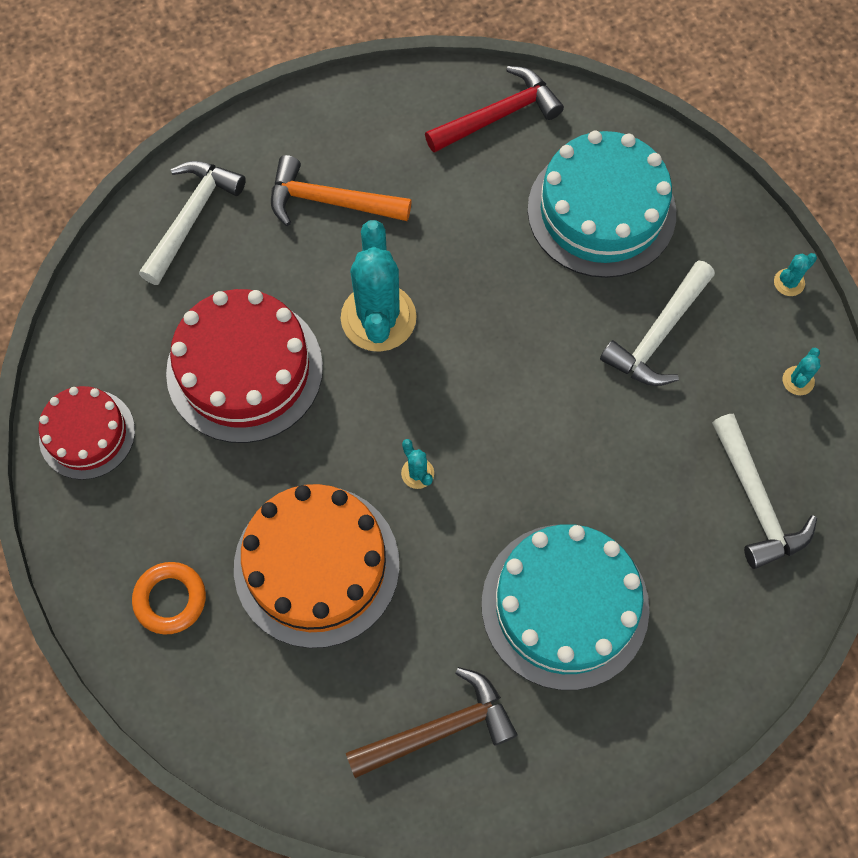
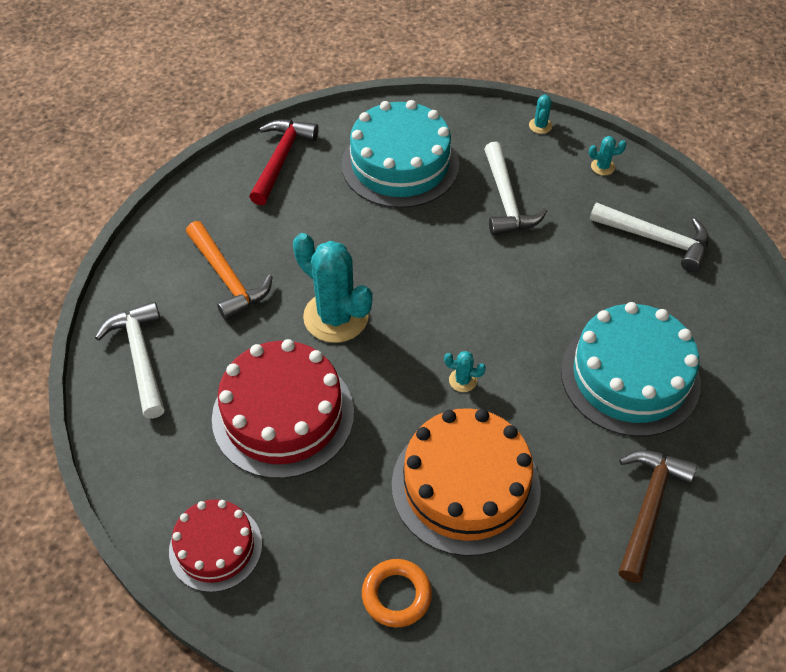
camera: 45 degrees left, 15 degrees down
(330, 201) = (227, 278): orange hammer -> orange hammer turned 90 degrees counterclockwise
(798, 380) = (602, 167): turquoise cactus -> turquoise cactus turned 75 degrees counterclockwise

